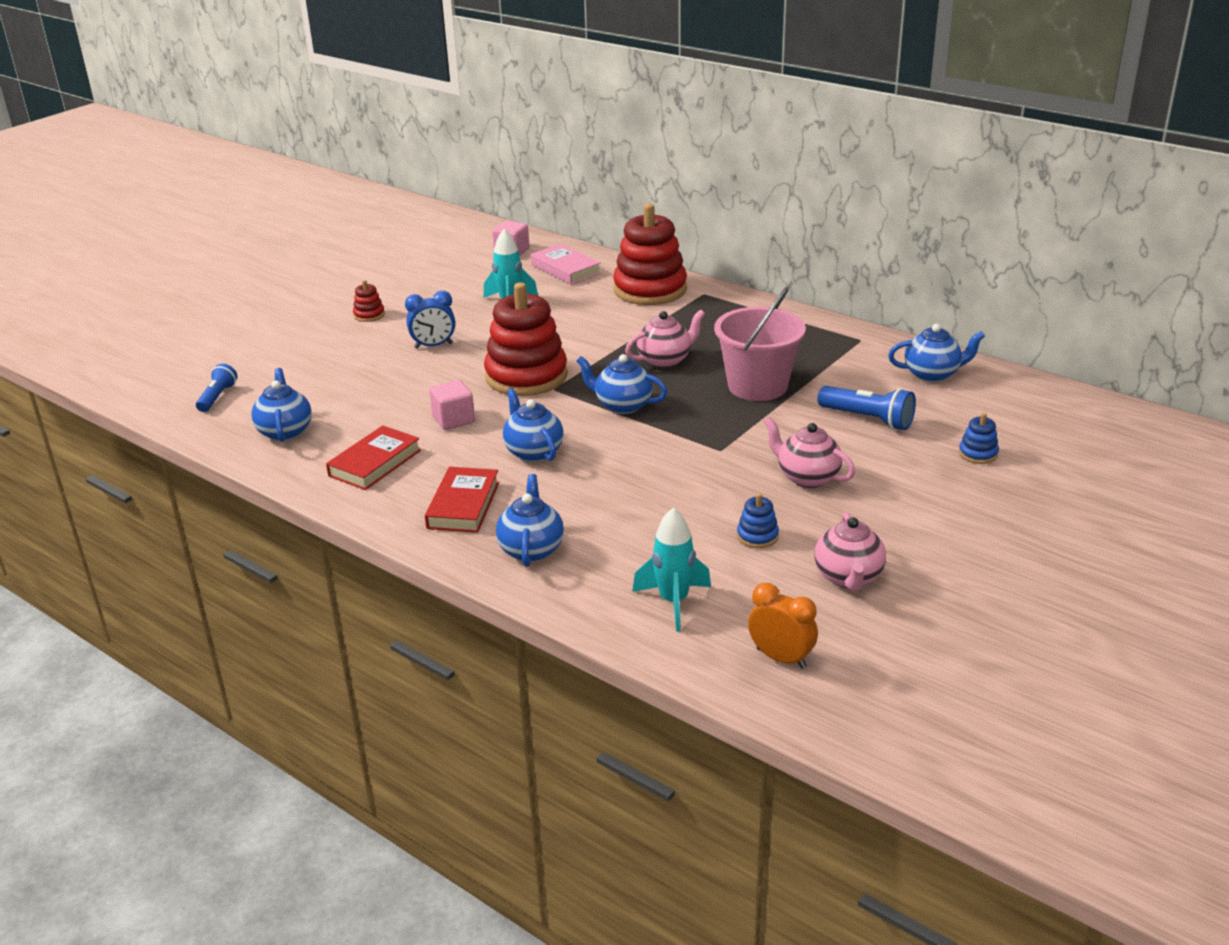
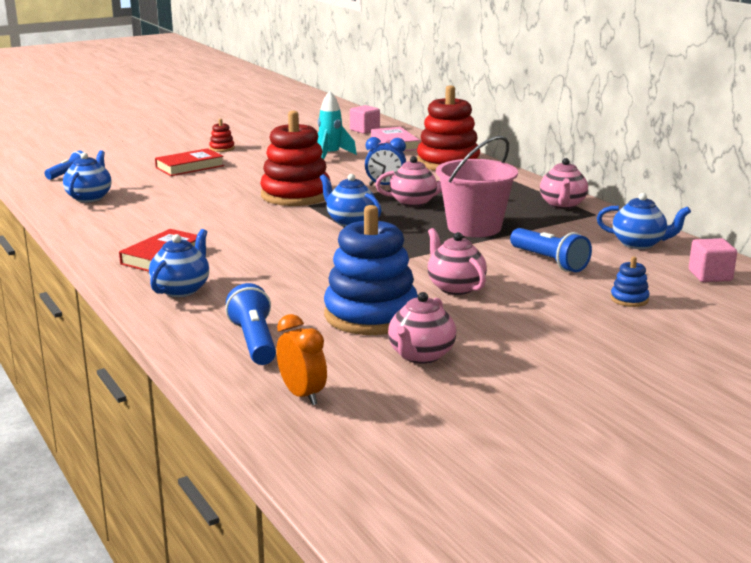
camera: 20 degrees right, 10 degrees down
(374, 463) = (129, 223): red book -> red book (189, 167)
(433, 346) = (247, 170): blue clock -> blue clock (385, 186)
(453, 419) = (213, 210): pink cube -> pink cube (710, 276)
(533, 452) = (250, 236): blue teapot -> none
(673, 602) = (254, 341): turquoise rocket -> blue flashlight
(757, 536) = (371, 315): blue stacking toy -> blue stacking toy, size x2.42
(818, 333) = (562, 205): none -> pink teapot

